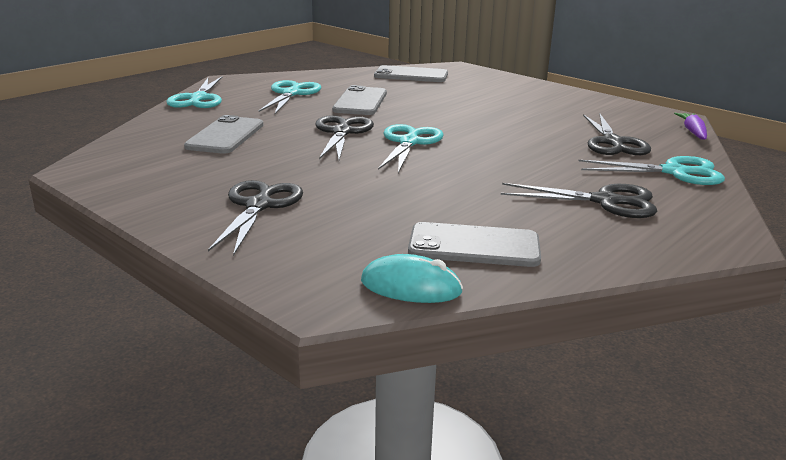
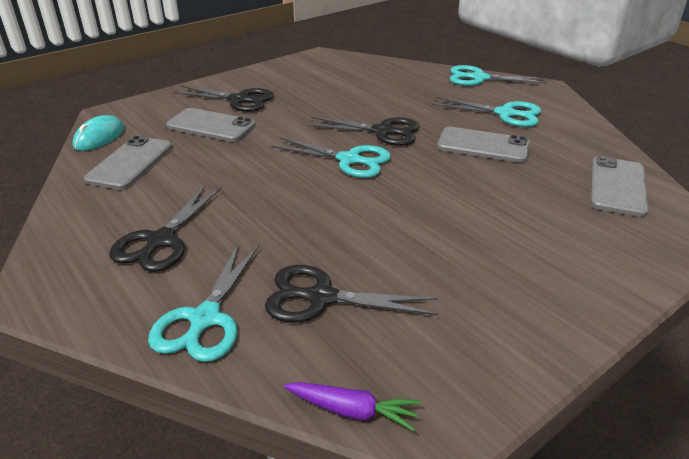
camera: 100 degrees right, 10 degrees up
(225, 136) = (379, 89): grey phone -> grey phone (211, 126)

